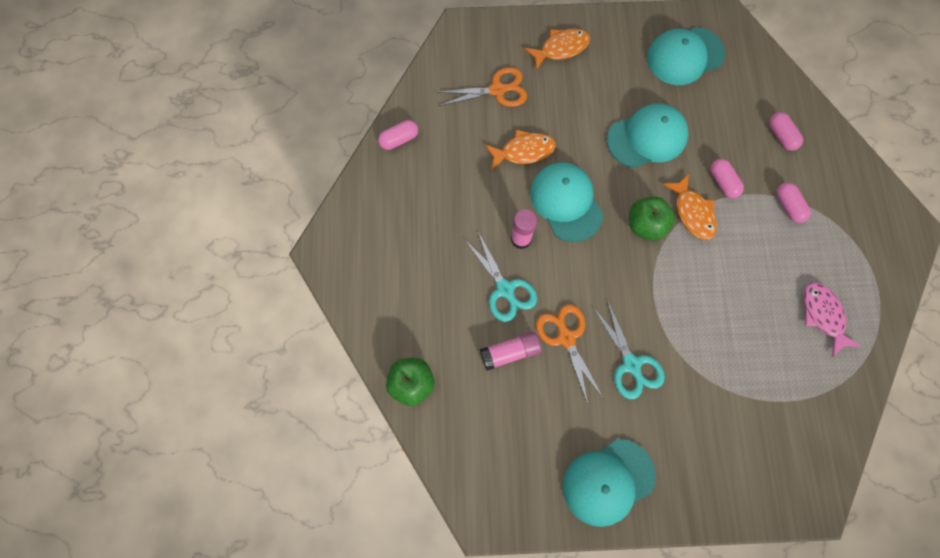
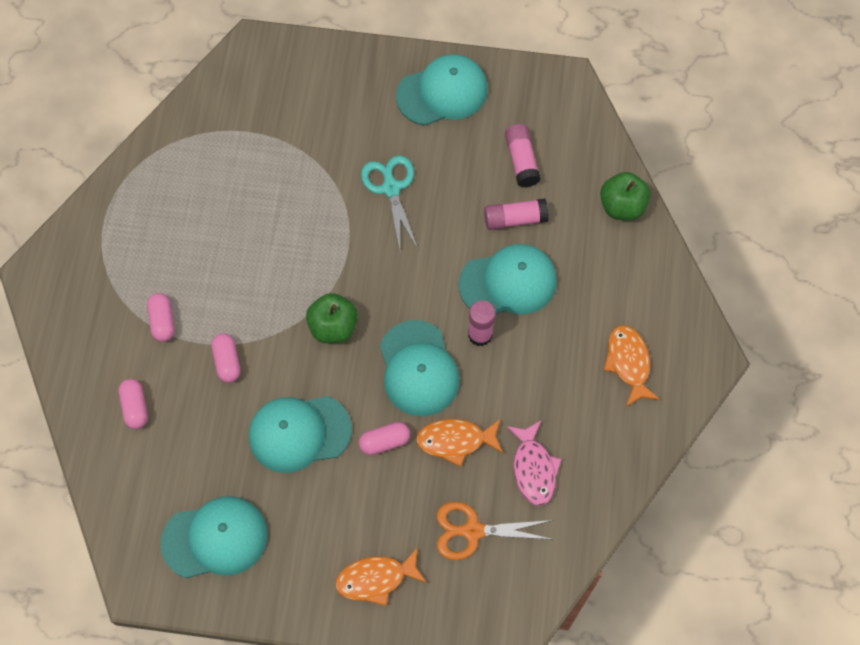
camera: 170 degrees left, 5 degrees down
(399, 139) = (608, 483): pink capsule -> pink capsule (384, 442)
(505, 290) = (508, 282): turquoise scissors -> turquoise cap
(514, 416) = (521, 160): none -> pink glue stick
(566, 337) = (453, 224): orange scissors -> none
(692, 212) = (275, 332): orange fish -> orange fish (628, 363)
(823, 315) = (175, 202): pink fish -> pink fish (533, 468)

